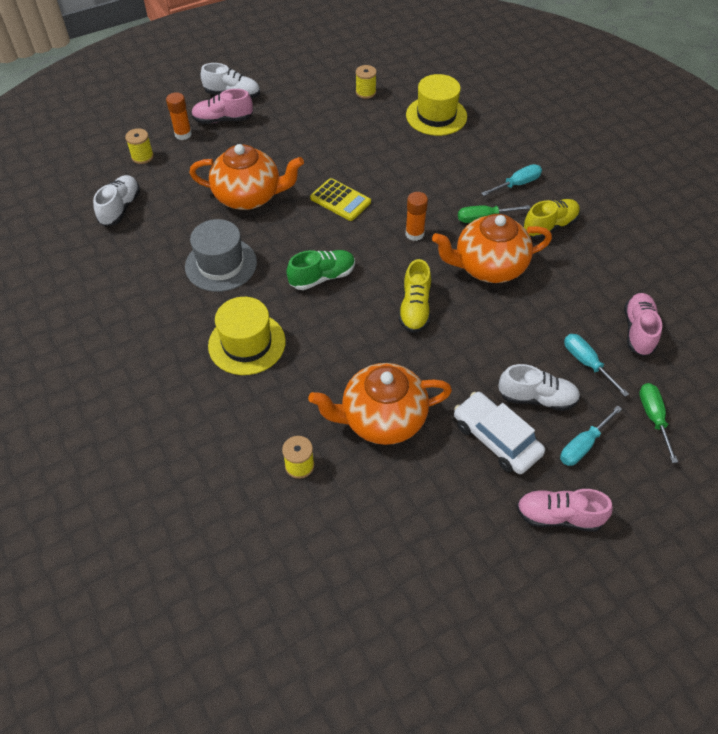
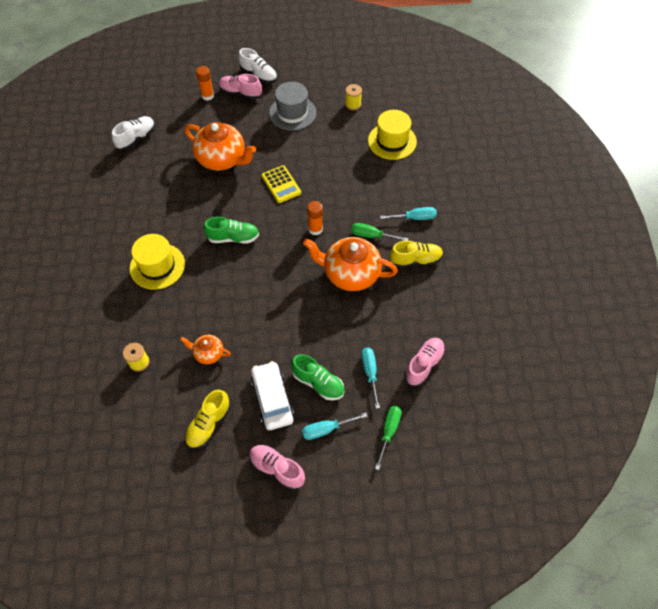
camera: 25 degrees right, 5 degrees up
(142, 157) = (172, 104): yellow spool -> none
(221, 264) = (174, 203): grey hat -> grey hat (292, 113)
(382, 419) = (208, 353): orange teapot -> orange teapot, size x0.51
(415, 308) = (279, 285): yellow shoe -> yellow shoe (209, 424)
(536, 398) = (318, 383): white shoe -> green shoe

